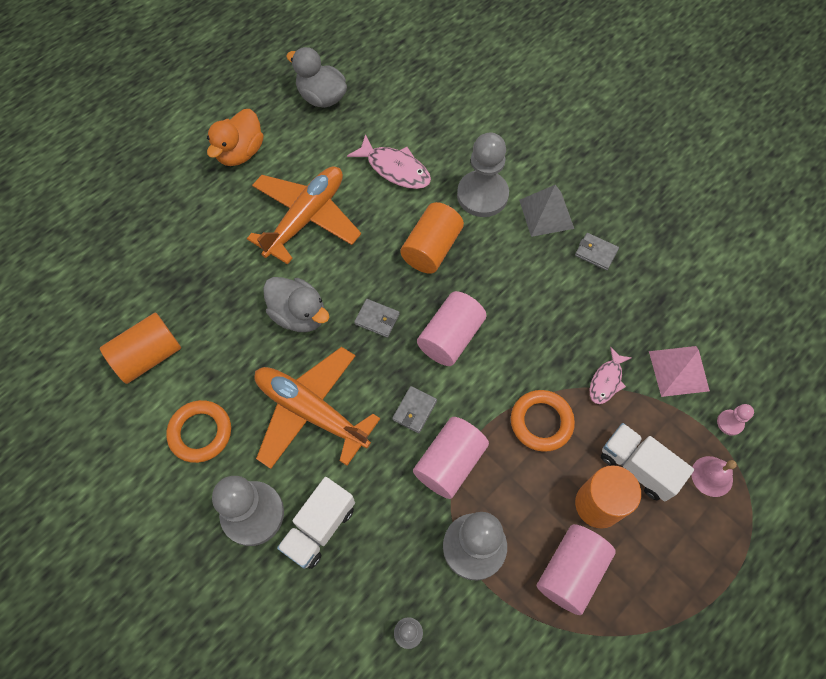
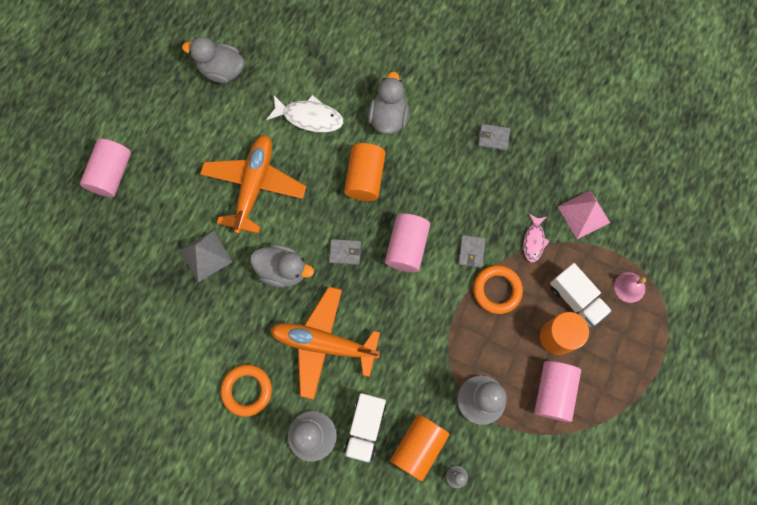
camera: 20 degrees left, 10 degrees up
(148, 356) = (178, 345): orange cylinder -> orange cylinder (418, 446)
(240, 152) = (174, 145): orange duck -> none
(395, 169) = (309, 117): pink fish -> white fish
(414, 410) = (401, 315): grey wallet -> grey wallet (471, 252)
(450, 463) = (441, 345): pink cylinder -> pink cylinder (111, 174)
(482, 195) = (388, 117): grey pawn -> grey duck
(546, 214) = (444, 117): grey pyramid -> grey pyramid (206, 256)
(637, 467) = (576, 299): white truck -> white truck turned 150 degrees counterclockwise
(730, 423) = (631, 242): pink pawn -> none

